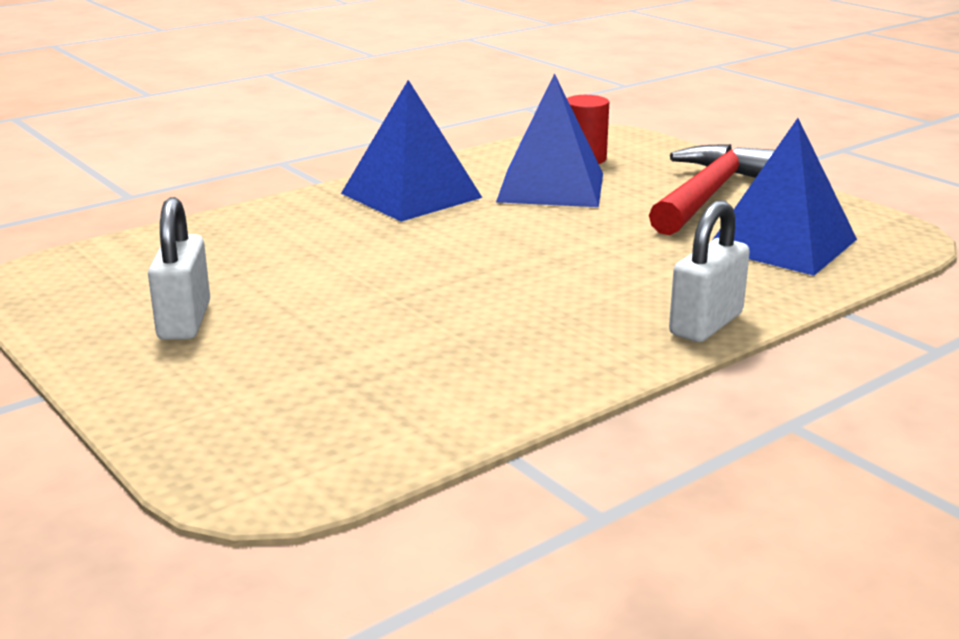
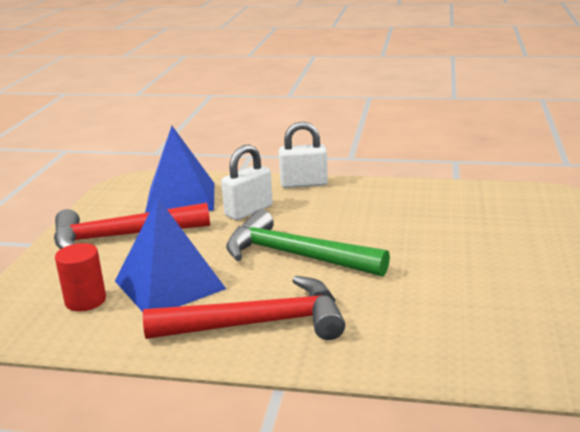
camera: 130 degrees left, 0 degrees up
(184, 321) = (535, 281): white padlock -> white padlock (248, 211)
(411, 195) = (258, 324): blue pyramid -> red hammer
(497, 245) = (295, 255): none -> green hammer

